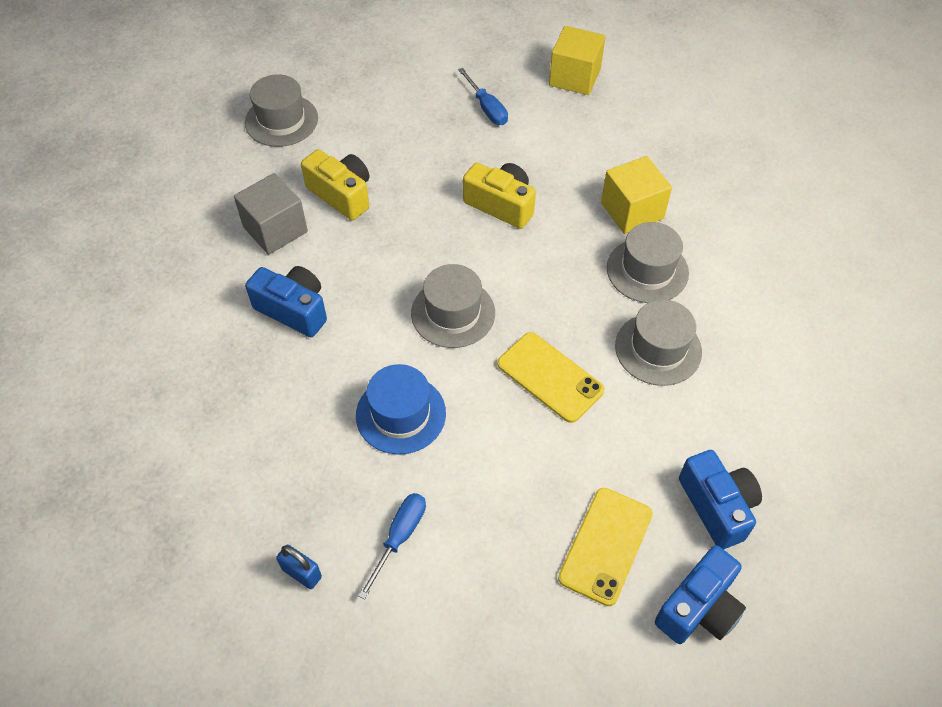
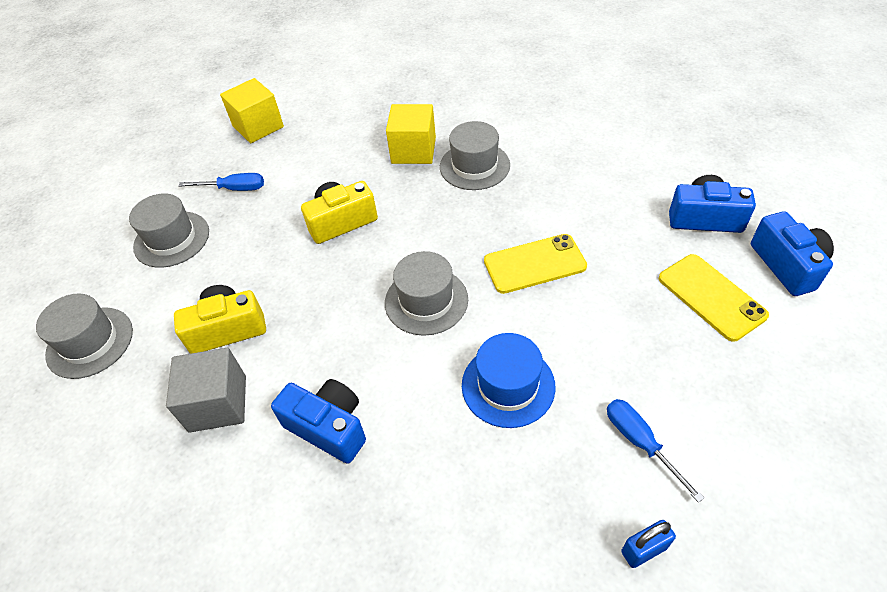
camera: 55 degrees left, 5 degrees down
(293, 310) = (328, 427): blue camera -> blue camera turned 60 degrees clockwise
(658, 349) = (549, 190): grey hat -> grey hat (171, 239)

